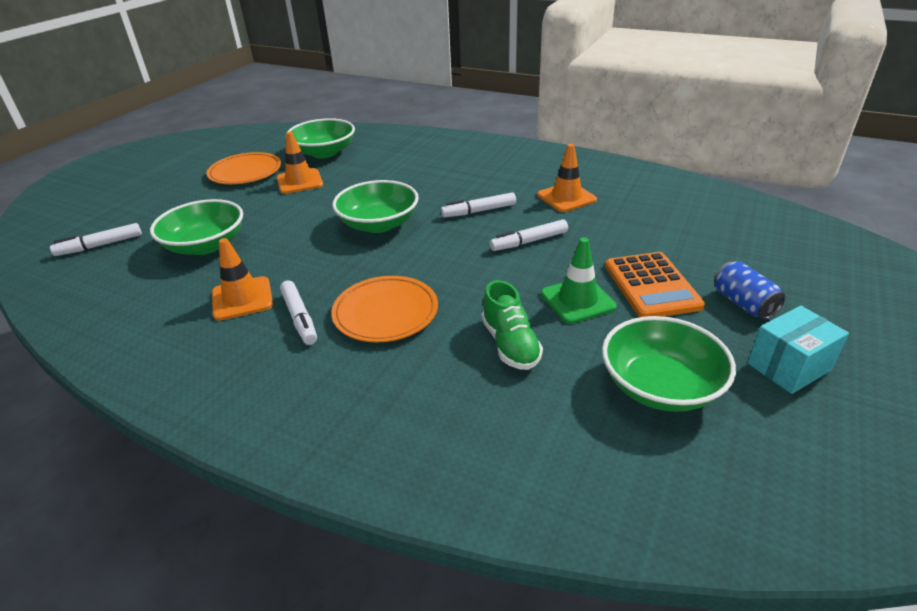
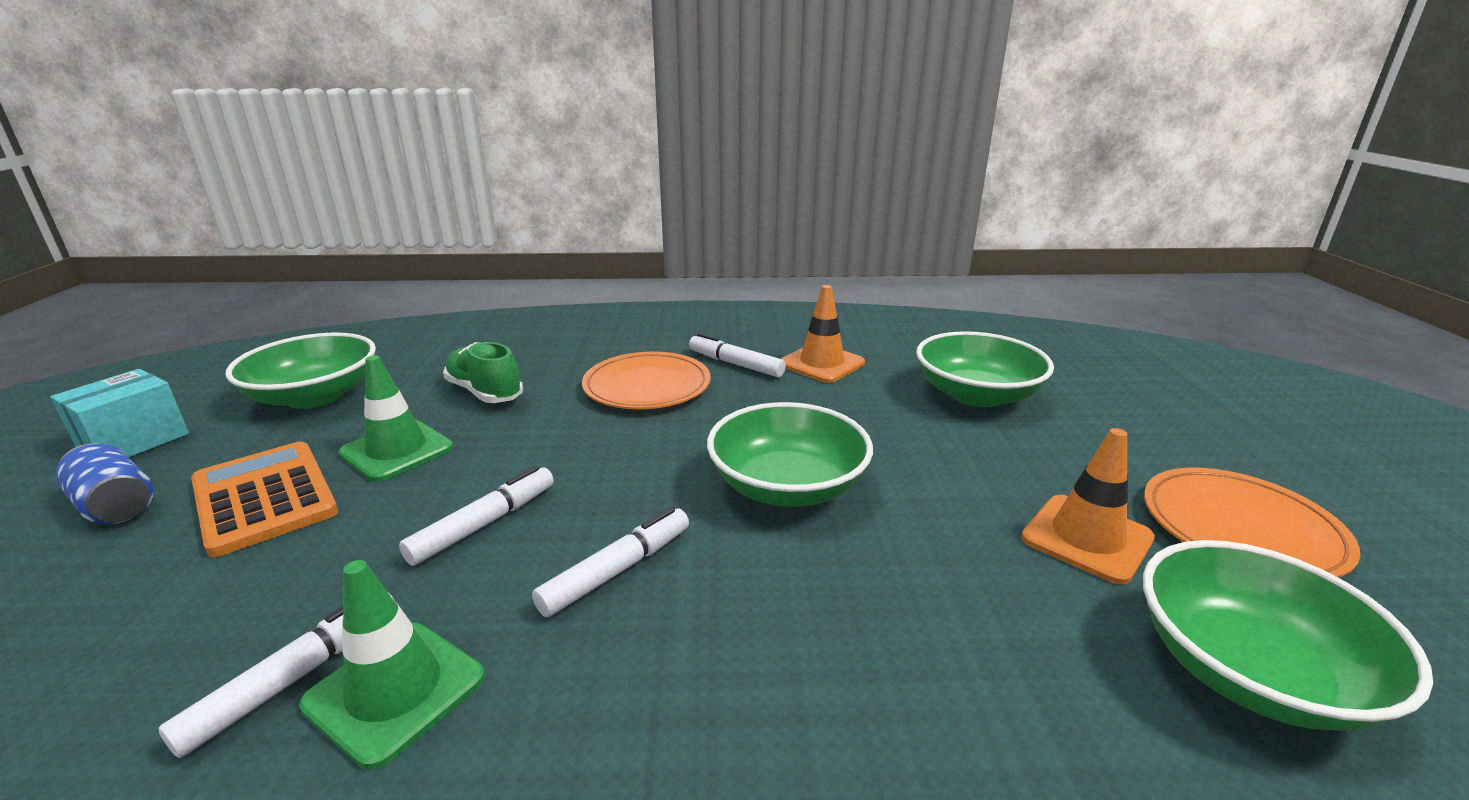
camera: 150 degrees right, 10 degrees down
(100, 245) = (1093, 366): white marker -> white marker (296, 677)
(566, 197) = (395, 691): orange traffic cone -> green traffic cone

